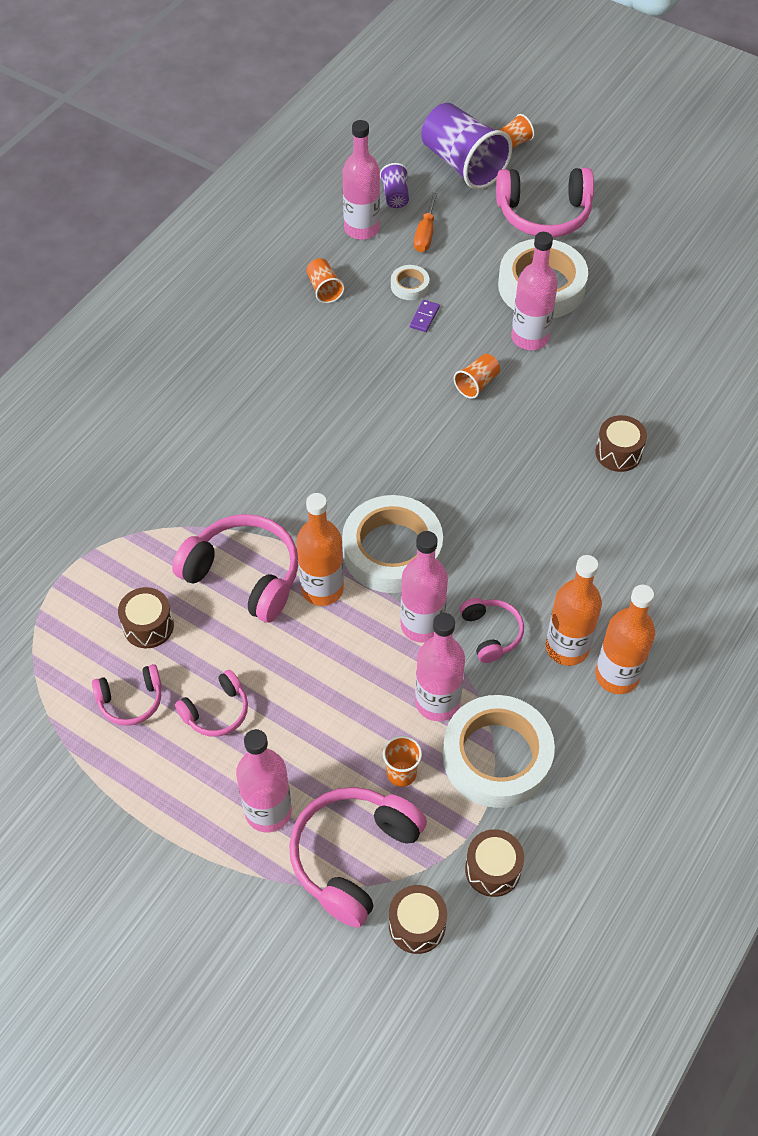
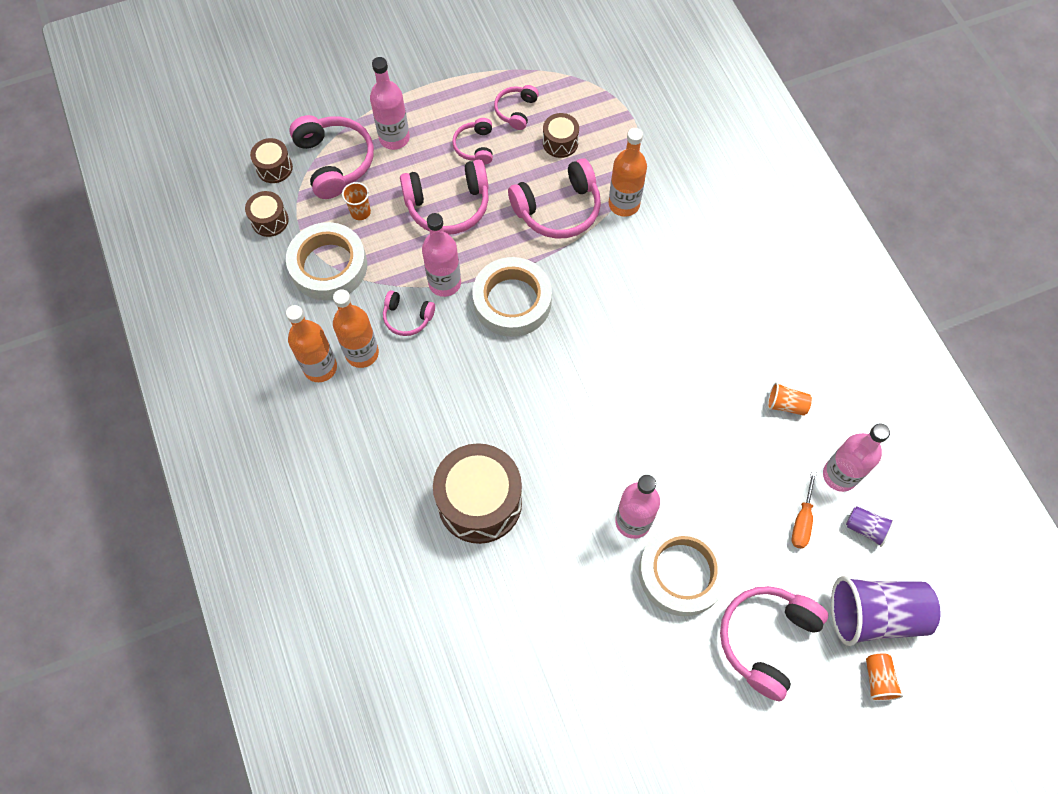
camera: 125 degrees right, 10 degrees up
(321, 686) = (448, 205): none -> pink headphones
(322, 589) = (514, 245): orange bottle -> orange bottle (624, 204)
(409, 286) = (749, 469): white tape -> none
(424, 317) = (707, 458): purple domino -> none
(425, 234) = (802, 521): orange screwdriver -> orange screwdriver turned 120 degrees counterclockwise
(437, 702) = (387, 258): pink bottle -> none
(477, 384) = (614, 450): orange cup -> none
(618, 453) = (479, 502): brown drum -> brown drum, size x2.03

